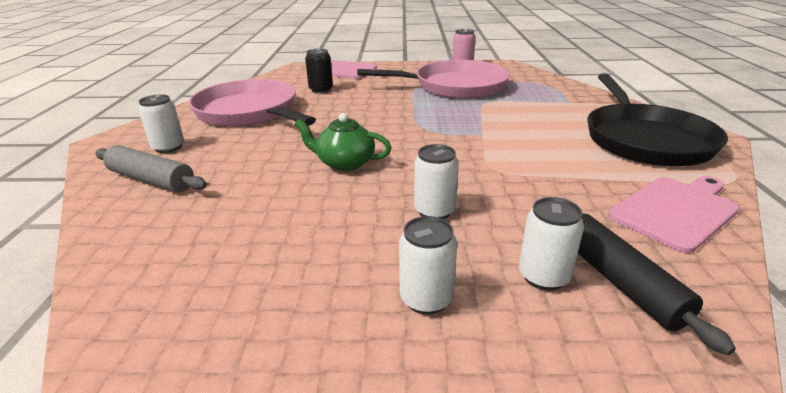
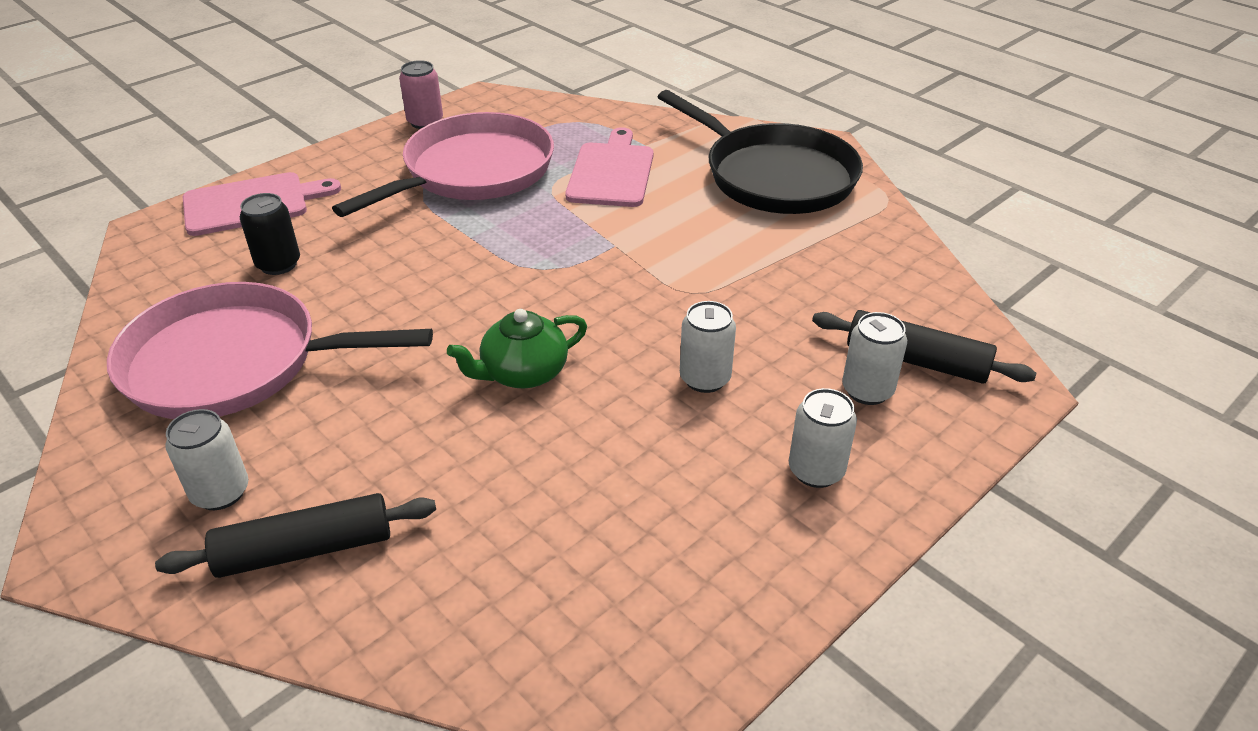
camera: 45 degrees left, 10 degrees up
(151, 180) = (305, 549): grey rolling pin -> black rolling pin
(676, 211) = (882, 261): pink cutting board -> pink cutting board (612, 172)

